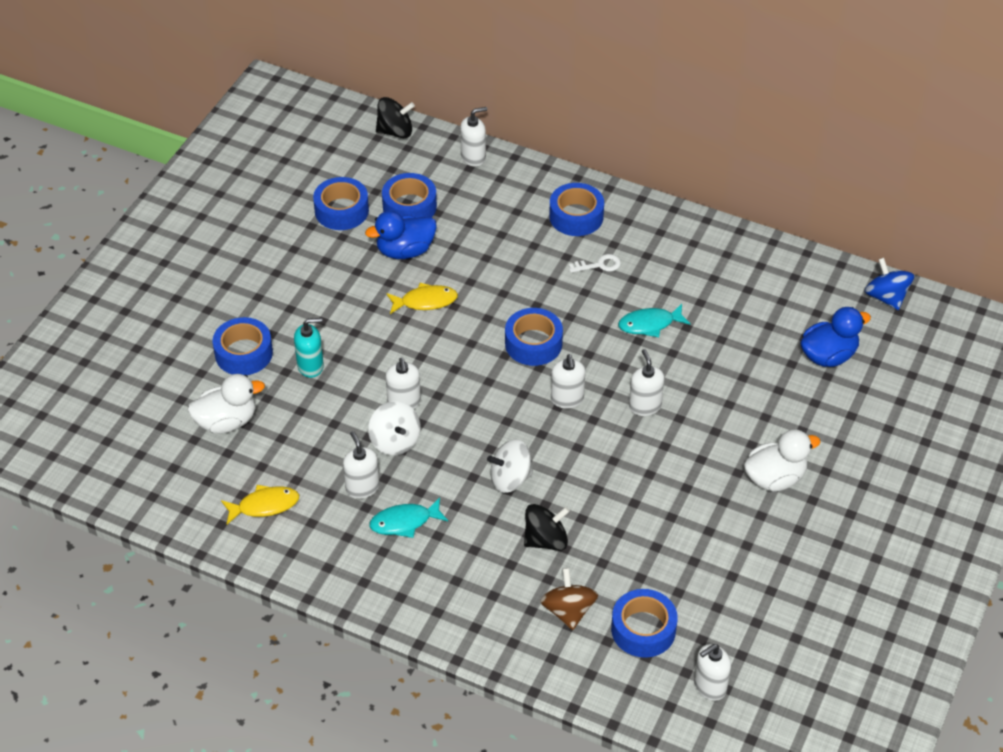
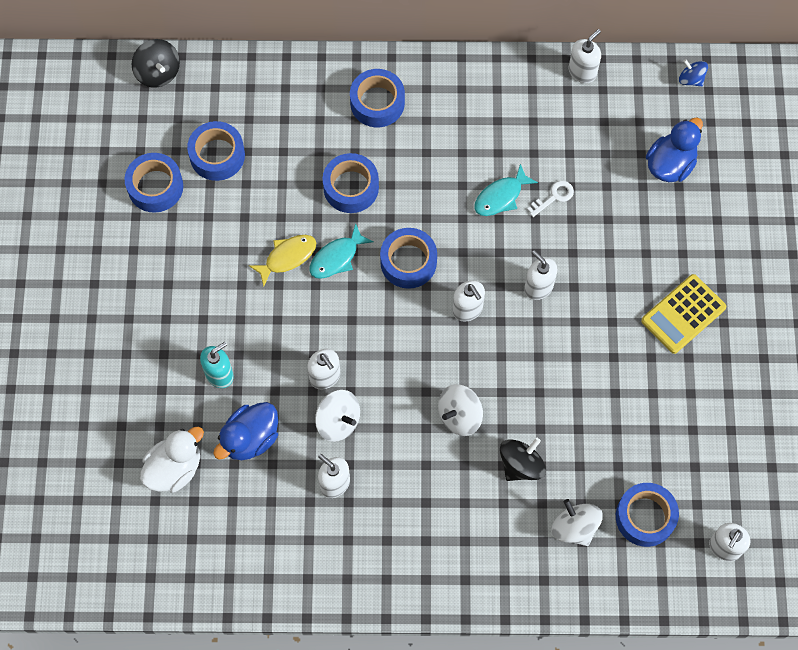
camera: 25 degrees left, 20 degrees up
(243, 353) = (149, 387): blue tape -> blue tape (351, 187)
(264, 505) = (257, 541): yellow fish -> none
(395, 131) = (158, 72): black spinning top -> black spinning top turned 90 degrees clockwise
(404, 522) = (390, 502): turquoise fish -> turquoise fish (336, 257)
(405, 251) = (239, 208): blue duck -> blue duck (250, 438)
(473, 157) = (248, 73): white soap dispenser -> white soap dispenser (582, 71)
(568, 611) = (574, 527): brown spinning top -> white spinning top
(599, 265) = (425, 149): white key -> white key (554, 197)
(775, 478) = (683, 314): white duck -> yellow calculator
(886, 297) = (691, 79): blue spinning top -> blue spinning top, size x0.66

